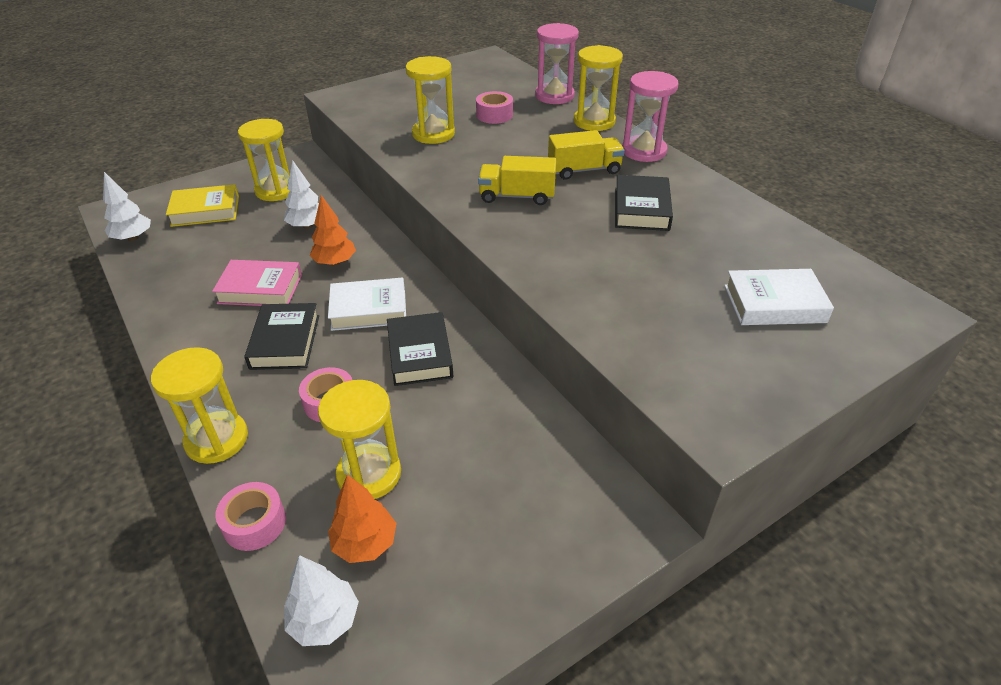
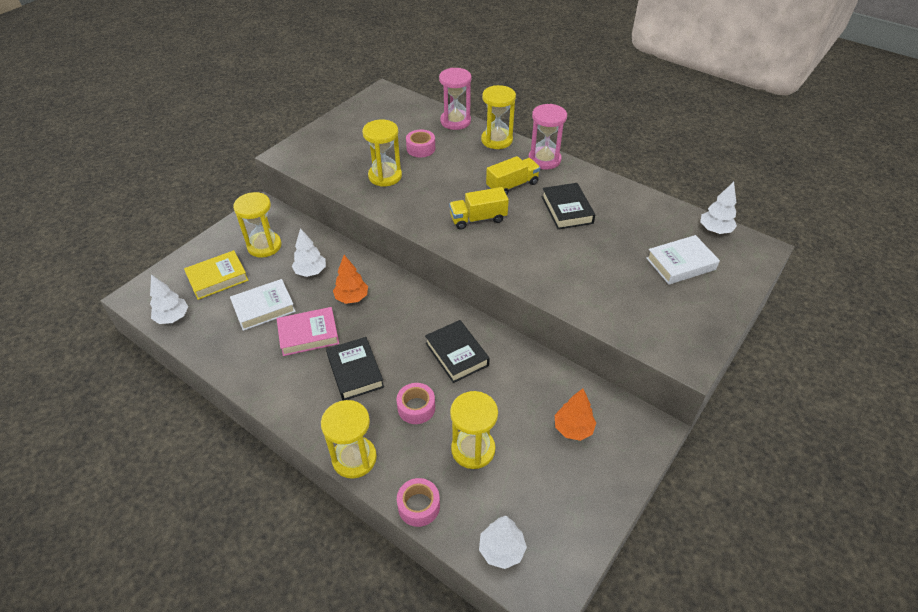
camera: 20 degrees left, 5 degrees up
(365, 543) = (497, 495): orange tree -> orange tree (573, 429)
(369, 309) = (400, 330): white book -> white book (264, 308)
(851, 274) = (715, 230): none -> white tree

